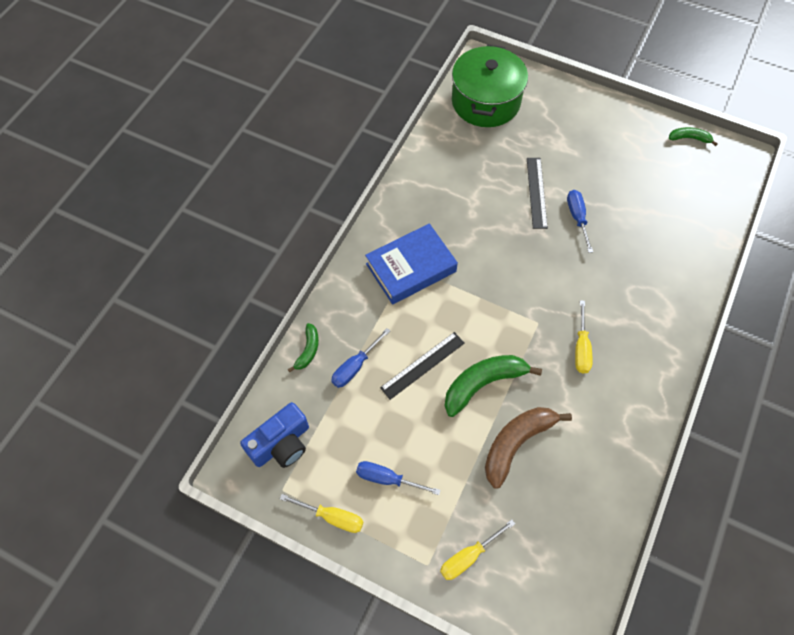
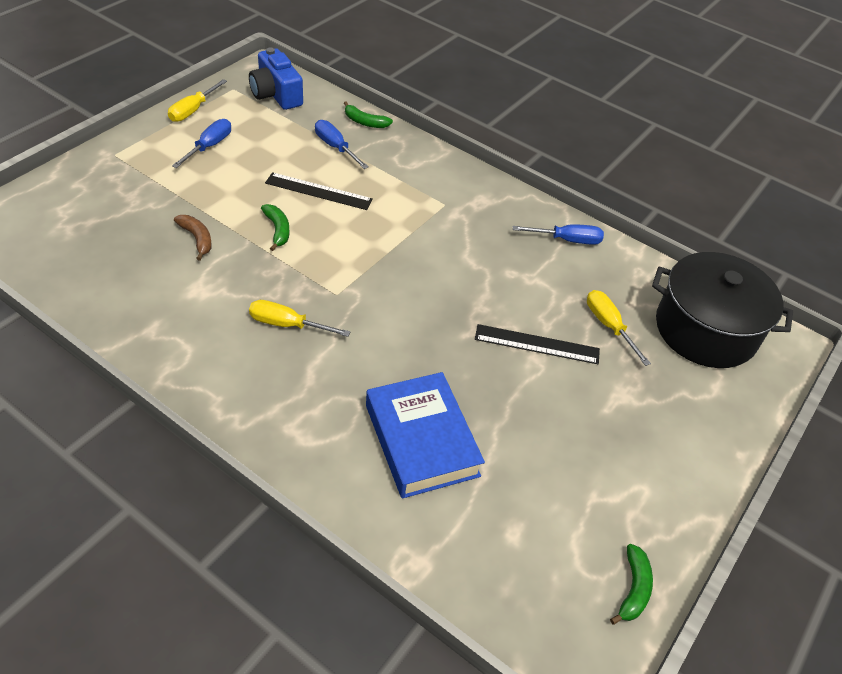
camera: 95 degrees right, 15 degrees down
(411, 268) = (443, 206): blue book -> blue book (421, 440)
(422, 365) = (318, 191): black ruler -> black ruler turned 45 degrees counterclockwise
(469, 556) = (105, 180): yellow screwdriver -> yellow screwdriver (609, 326)
(483, 383) = (277, 230): green banana -> green banana, size x0.53
(485, 101) = (705, 330): green pot -> black pot
(516, 443) = (197, 239): brown banana -> brown banana, size x0.53
(577, 218) = (486, 377): blue screwdriver -> blue screwdriver (567, 240)

